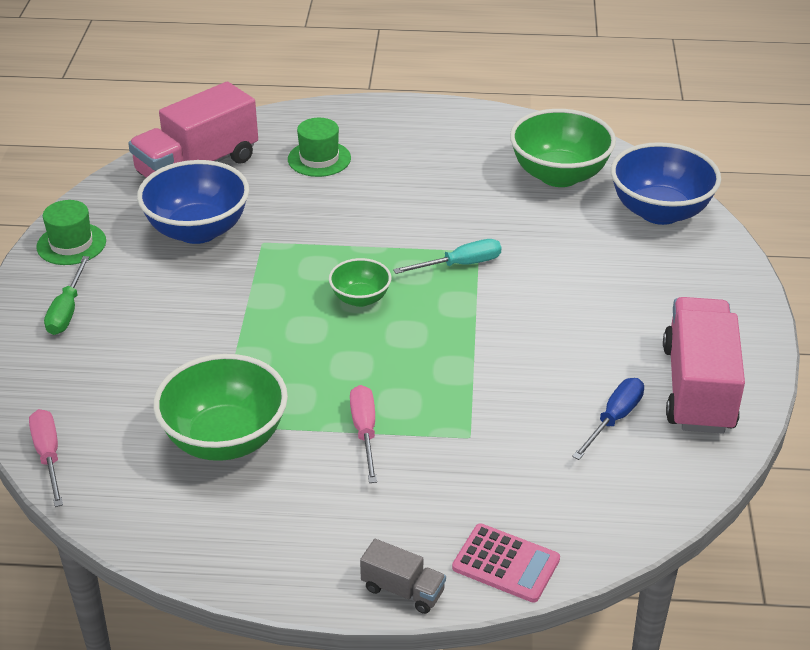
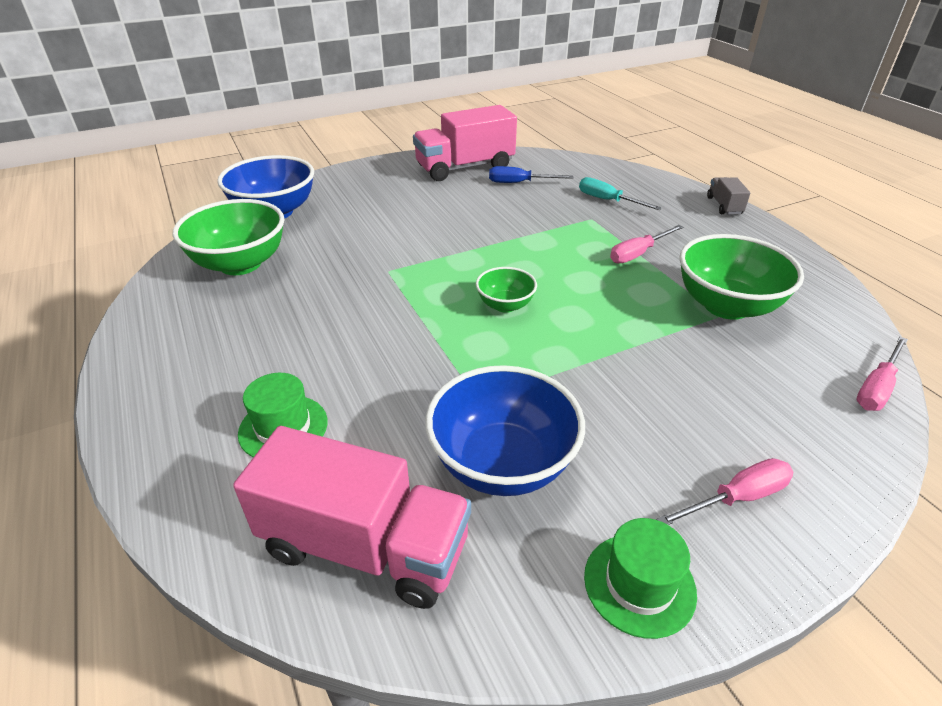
camera: 120 degrees left, 0 degrees up
(67, 310) = (737, 498): green screwdriver -> pink screwdriver
(460, 265) = (414, 273): turquoise screwdriver -> turquoise screwdriver (608, 200)
(506, 564) = (663, 186): pink calculator -> none

